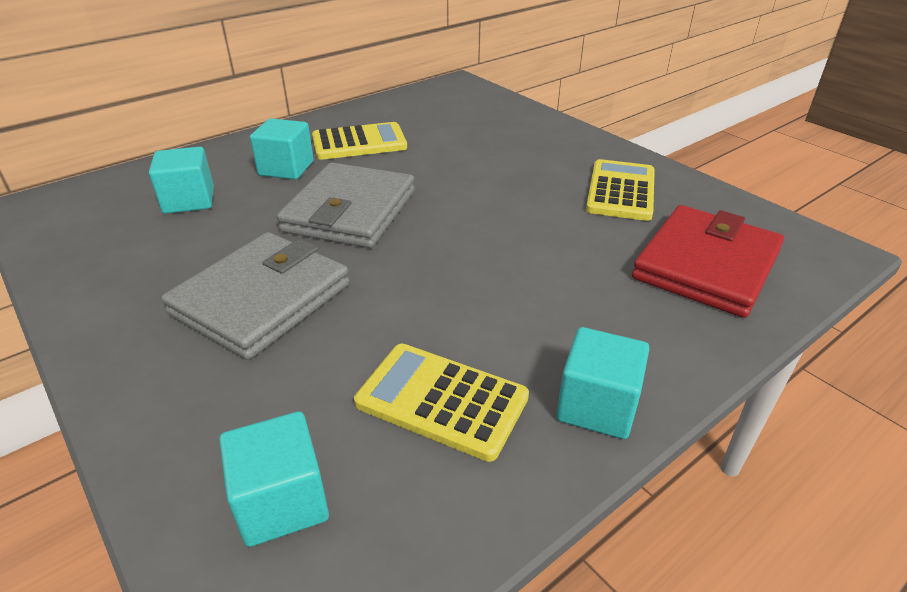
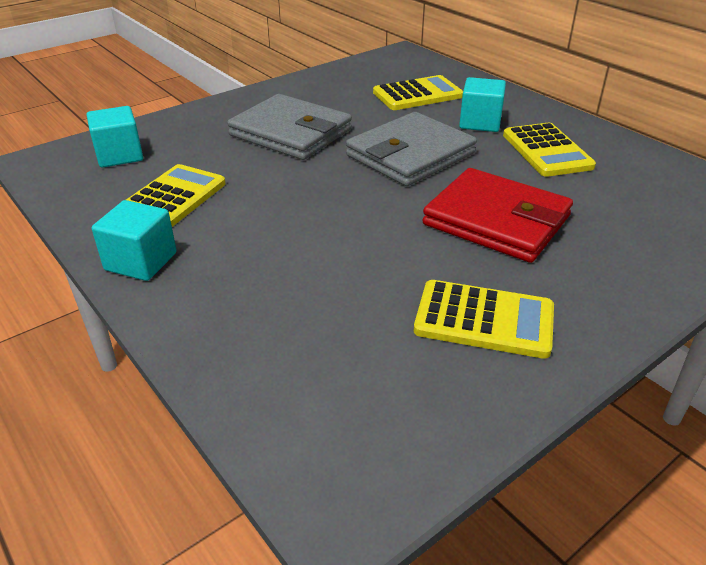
camera: 90 degrees right, 0 degrees up
(189, 200) = (417, 94): turquoise cube -> yellow calculator
(350, 211) = (410, 155): grey wallet -> grey wallet turned 60 degrees counterclockwise
(706, 265) = (317, 362): red wallet -> red wallet (496, 220)

